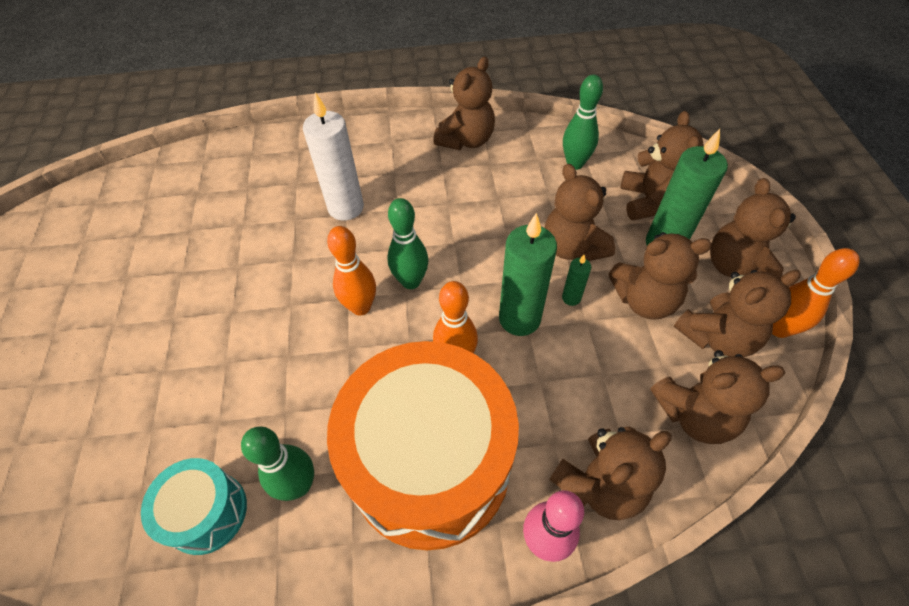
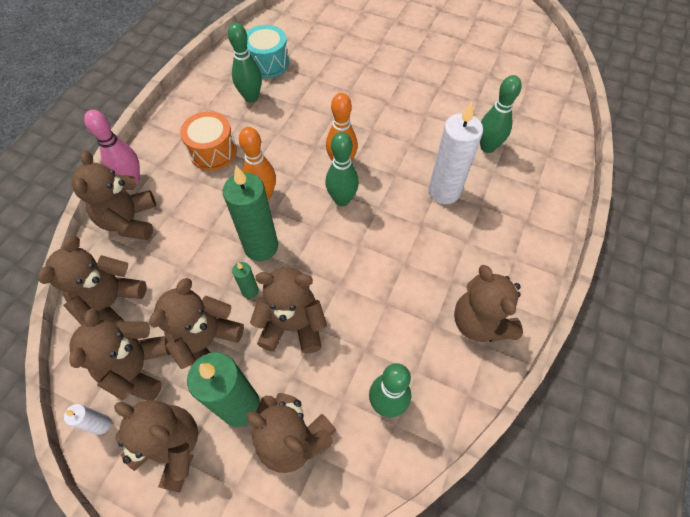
camera: 120 degrees right, 5 degrees up
(264, 198) = (487, 147): none -> green bowling pin
(430, 463) = (213, 152): orange drum -> orange drum, size x0.47
(779, 329) = (101, 424): orange bowling pin -> white candle

